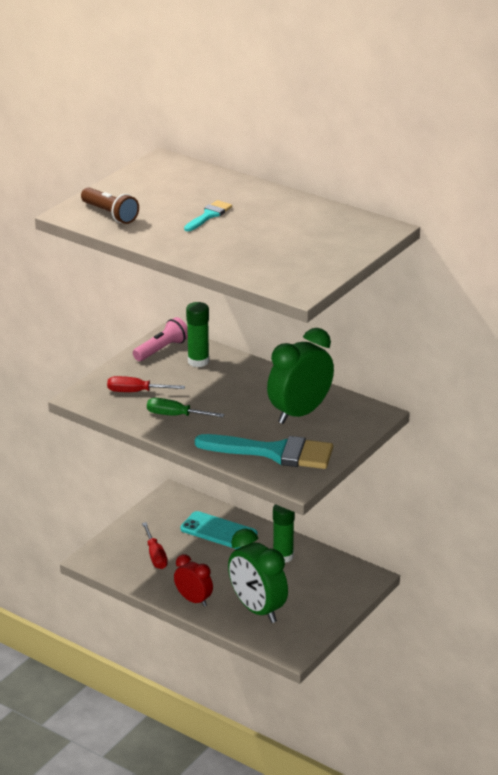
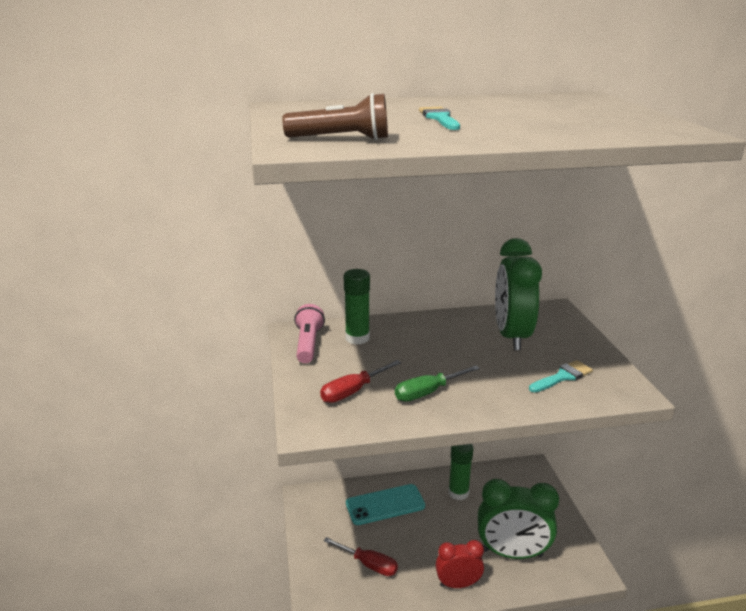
camera: 45 degrees left, 5 degrees down
(274, 452) = (563, 376): turquoise brush -> turquoise brush, size x0.48

